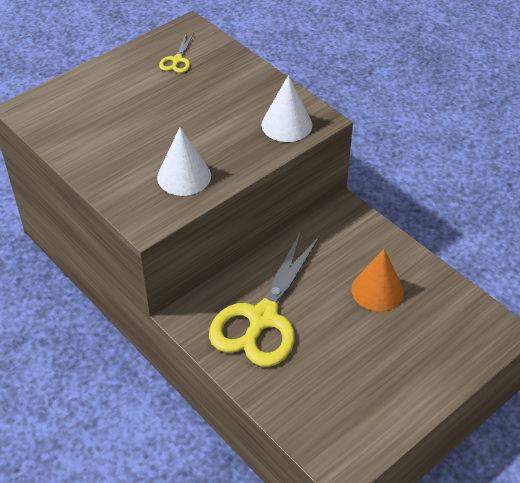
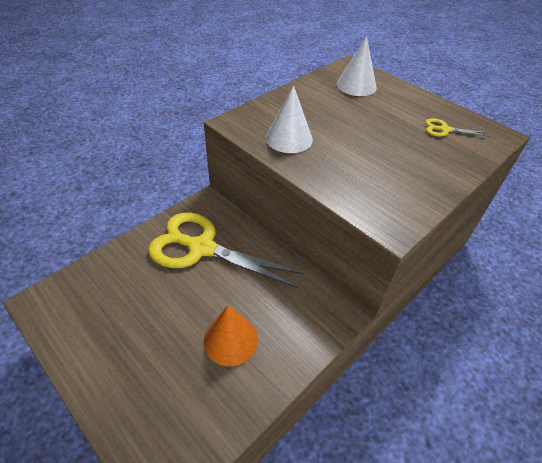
camera: 85 degrees right, 0 degrees up
(286, 124) = (376, 201): white cone -> white cone (356, 85)

